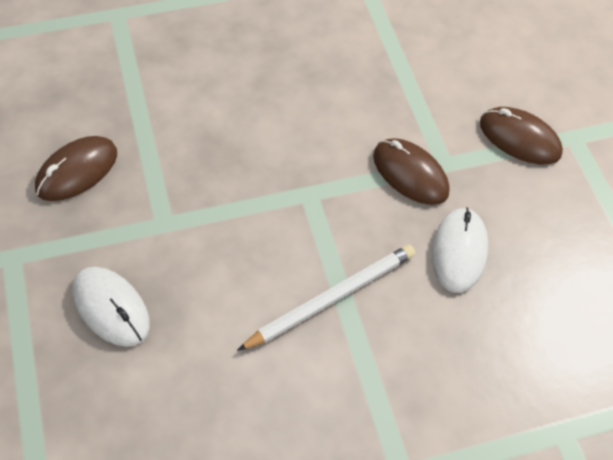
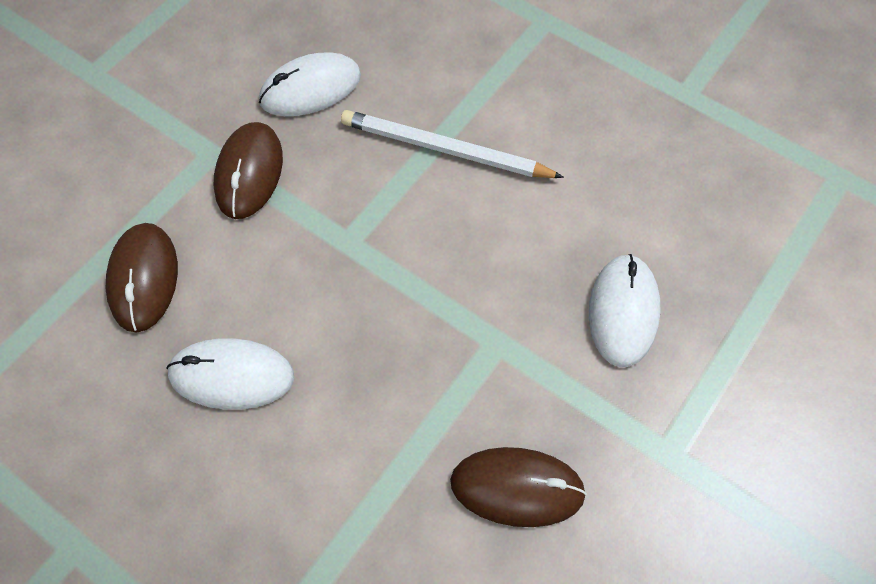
camera: 125 degrees left, 5 degrees up
(271, 90) = (231, 375): none -> white mouse
(519, 138) = (127, 111): brown mouse -> brown mouse (143, 278)

